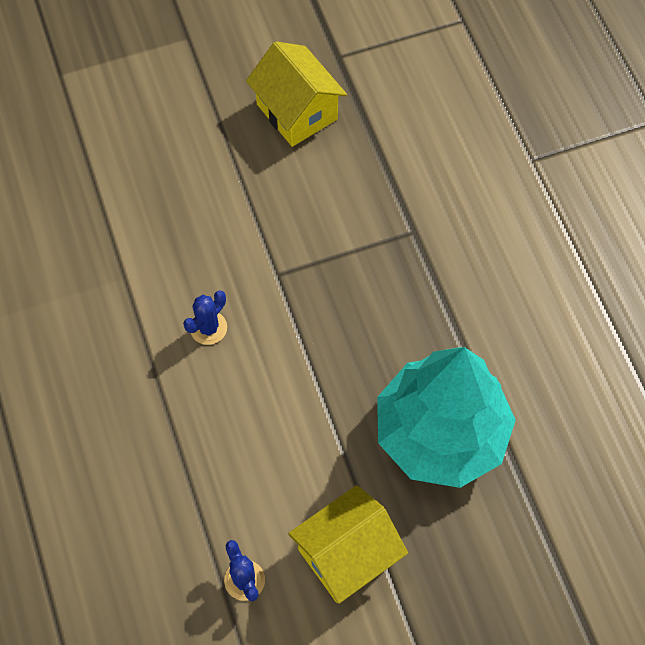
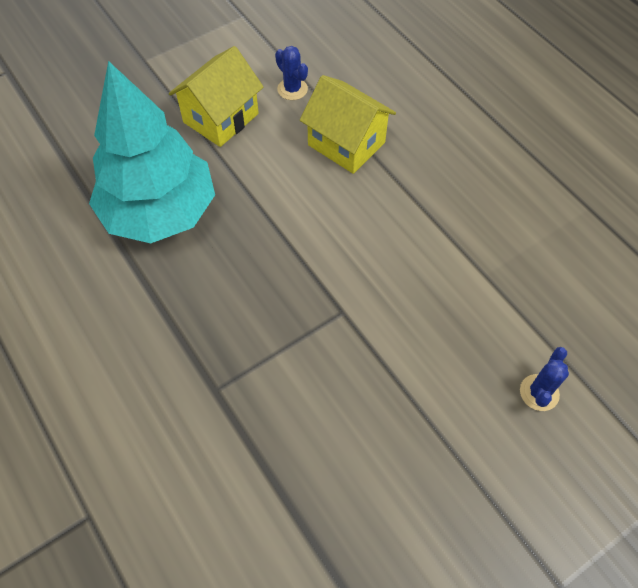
camera: 165 degrees right, 5 degrees down
(208, 328) = (388, 249): blue cactus -> blue cactus (539, 392)
(297, 112) = (384, 509): yellow house -> yellow house (346, 143)

